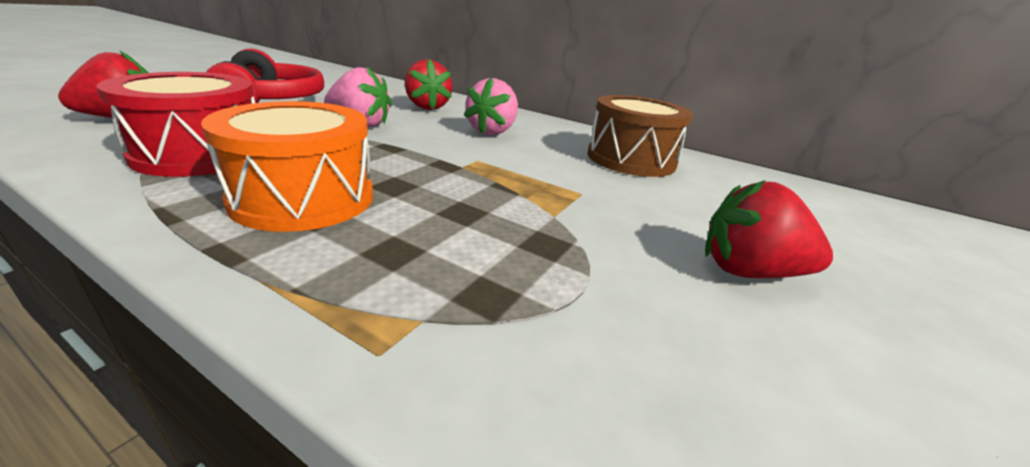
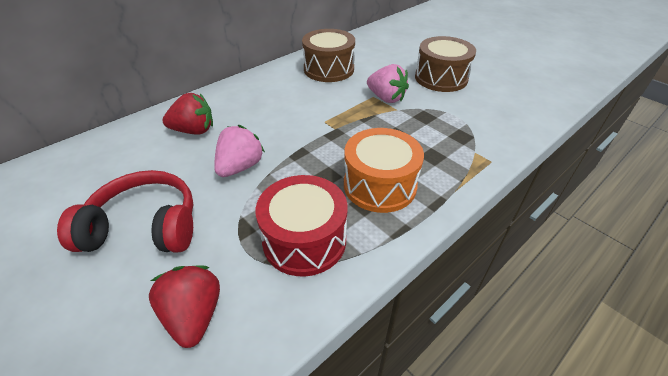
camera: 70 degrees left, 15 degrees up
(492, 132) = (270, 108): pink strawberry -> pink strawberry (386, 98)
(748, 271) = (441, 78): red strawberry -> brown drum

